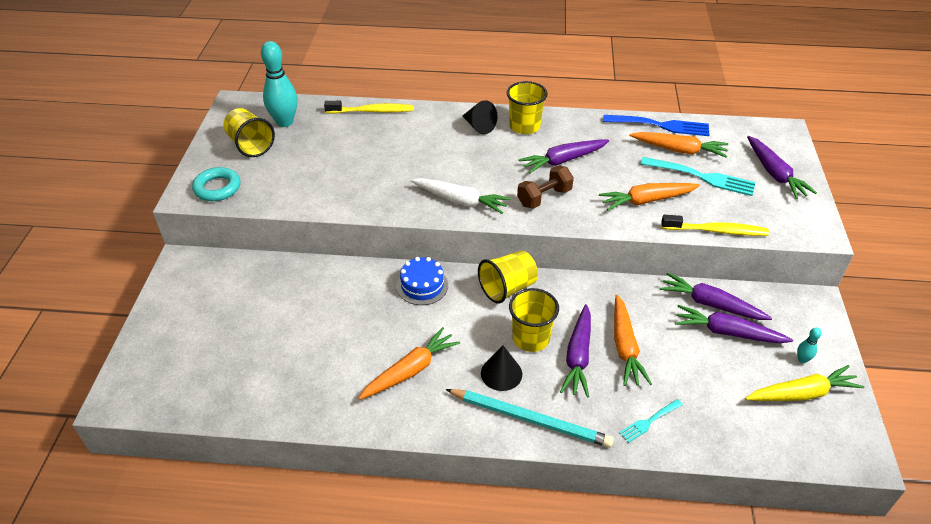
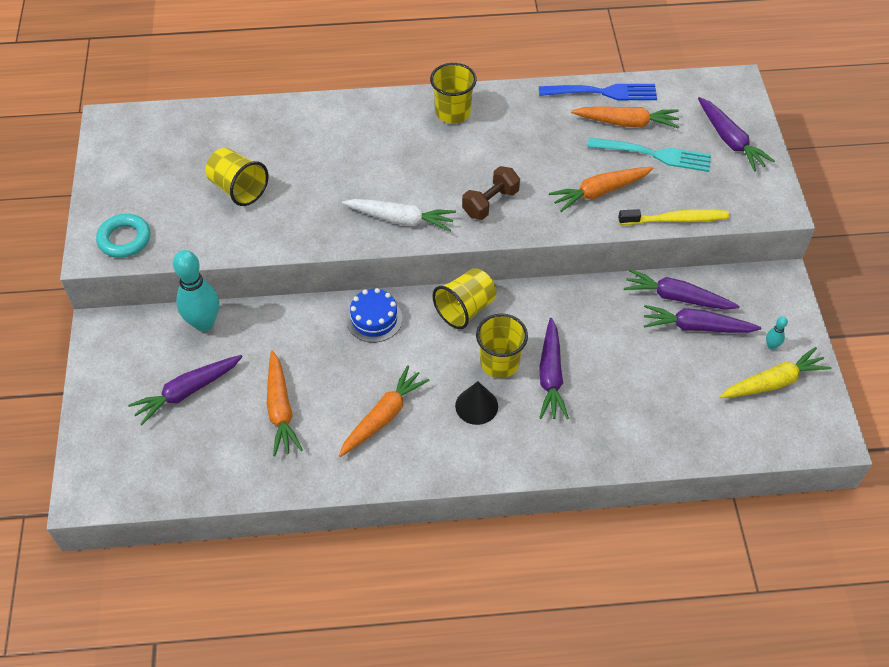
camera: 10 degrees left, 10 degrees up
(250, 145) = (145, 178): yellow cup -> yellow cup (238, 189)
(285, 122) = (176, 141): turquoise bowling pin -> turquoise bowling pin (204, 323)
(372, 111) = (274, 113): yellow toothbrush -> none
(479, 126) = (401, 119): black cone -> none
(530, 419) = (514, 450): turquoise pencil -> none
(563, 161) = (503, 153): purple carrot -> purple carrot (187, 392)
(625, 347) = (596, 358): orange carrot -> orange carrot (281, 409)
(649, 421) = (630, 434): turquoise fork -> none

